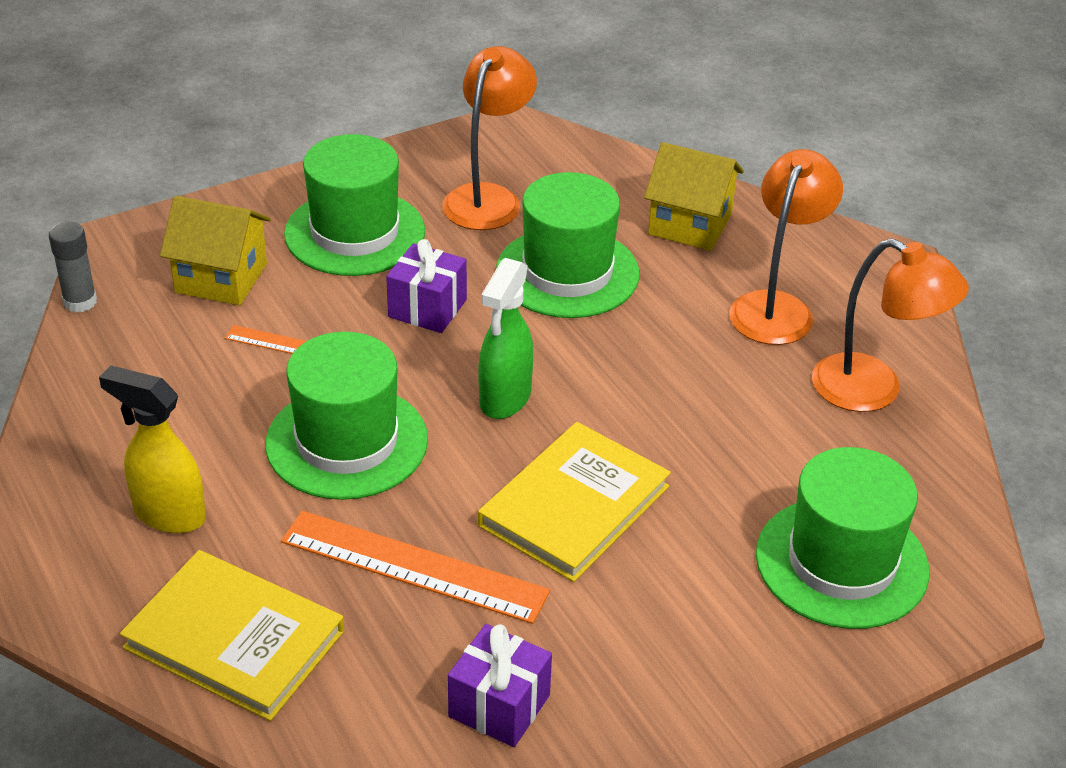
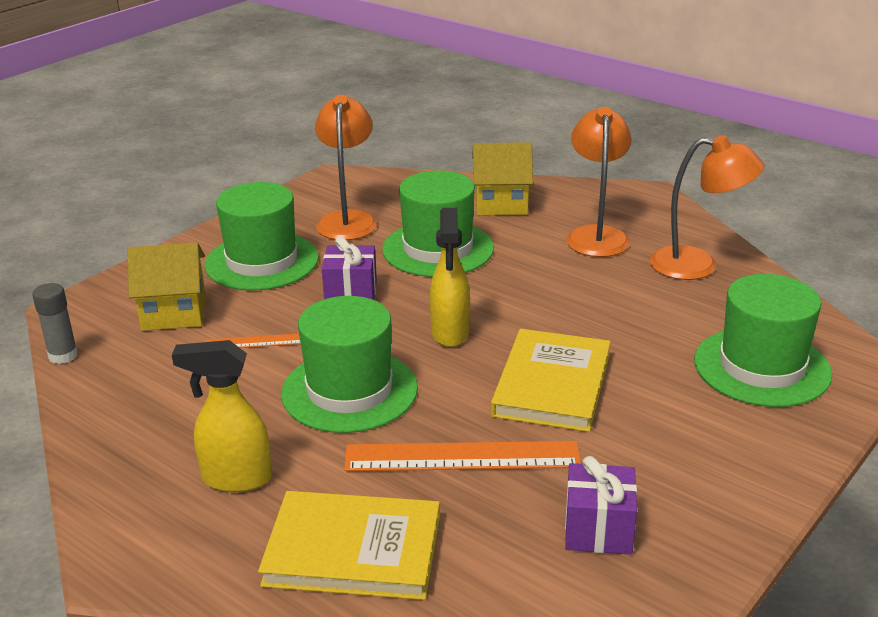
camera: 20 degrees left, 10 degrees down
(504, 399) = (450, 333): green spray bottle -> yellow spray bottle

